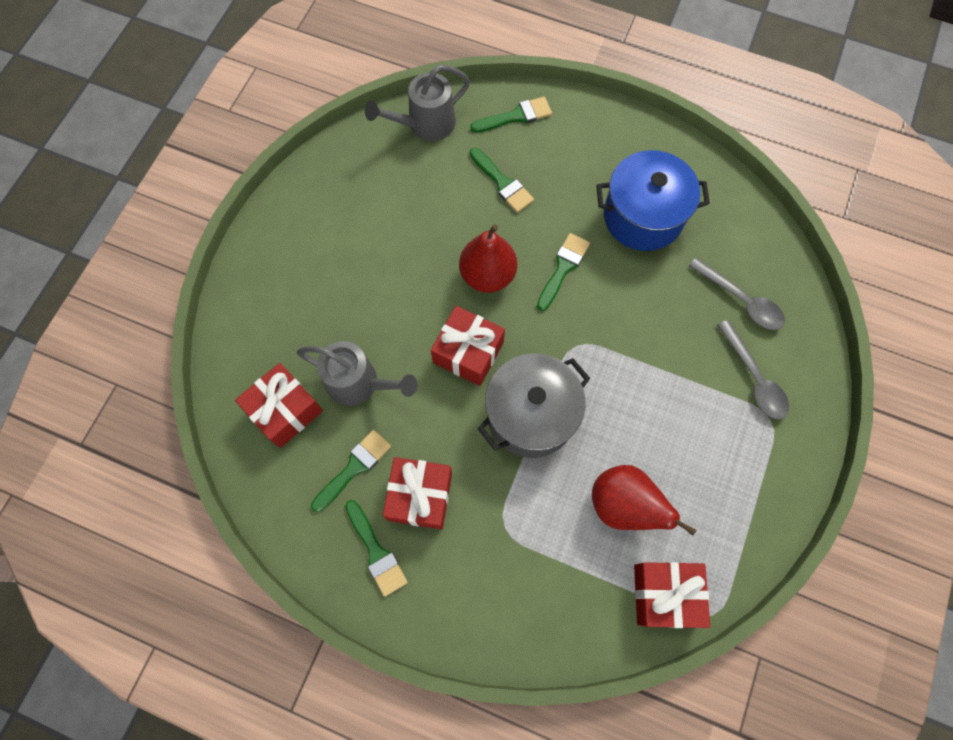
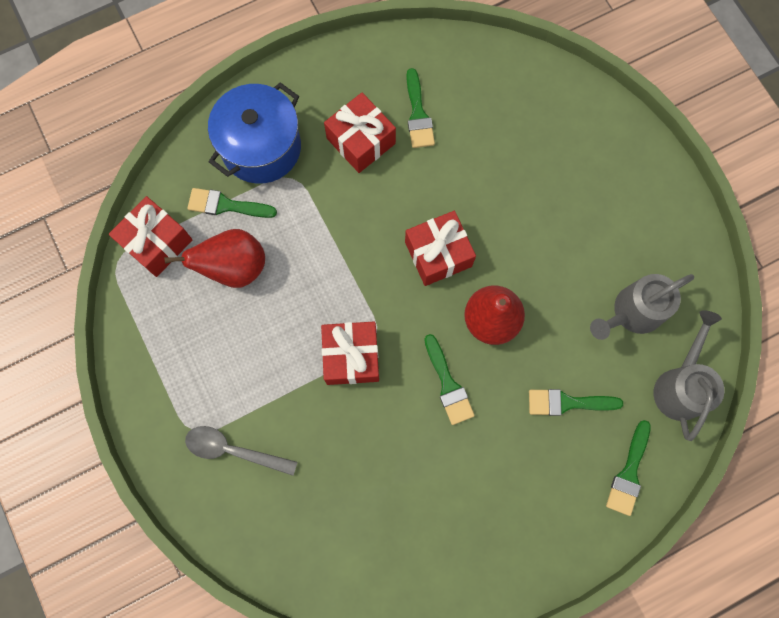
camera: 130 degrees right, 5 degrees up
(285, 410) = (499, 99): red gift -> red gift (351, 356)
(360, 383) = (477, 161): grey watering can -> grey watering can (631, 313)
(376, 552) = (348, 88): green brush -> green brush (226, 205)
(530, 415) = (352, 259): grey pot -> none
(642, 216) = (440, 494): blue pot -> blue pot (261, 147)
(741, 301) = (299, 504): grey spoon -> none

